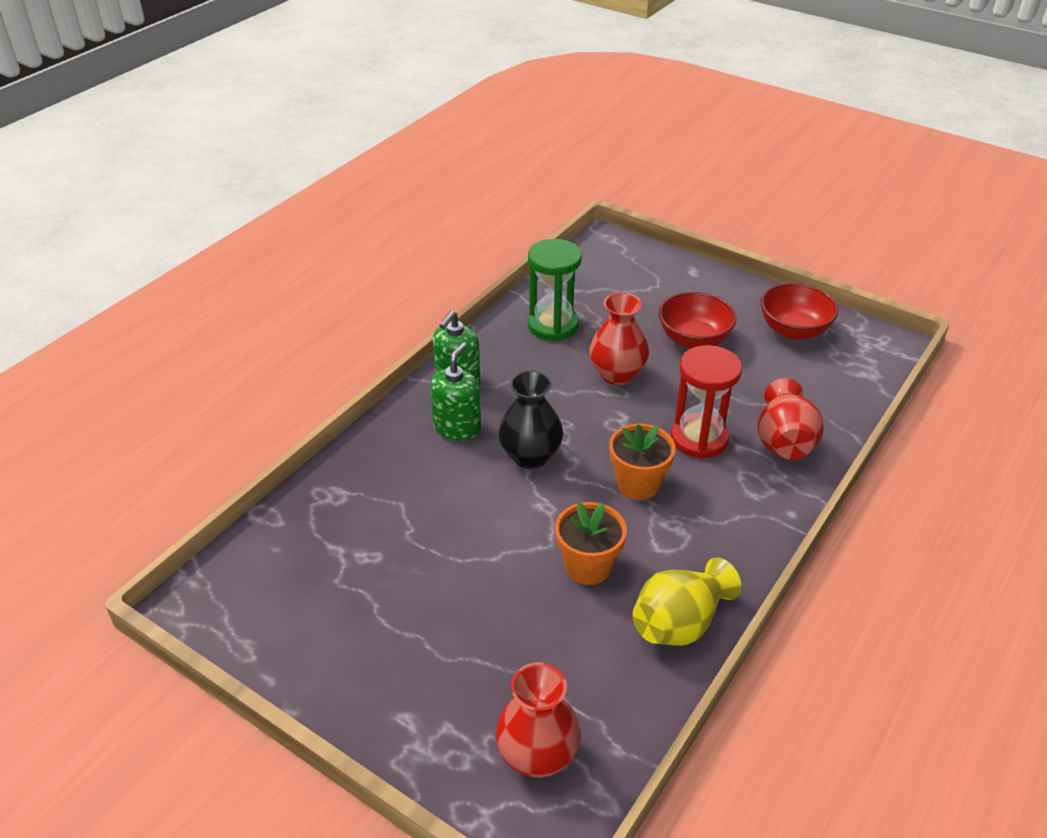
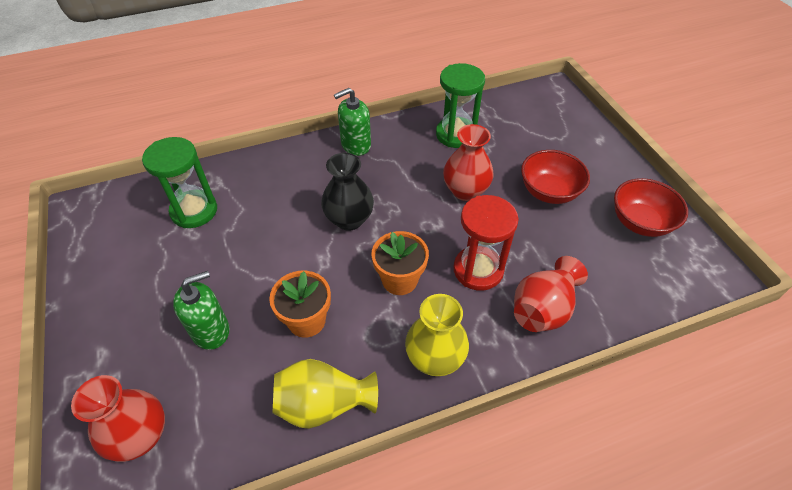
camera: 35 degrees right, 10 degrees up
(346, 534) = (194, 211): none -> green hourglass
(457, 427) = (324, 175): green soap dispenser -> green soap dispenser (210, 330)
(736, 531) = (435, 358): none -> yellow vase

